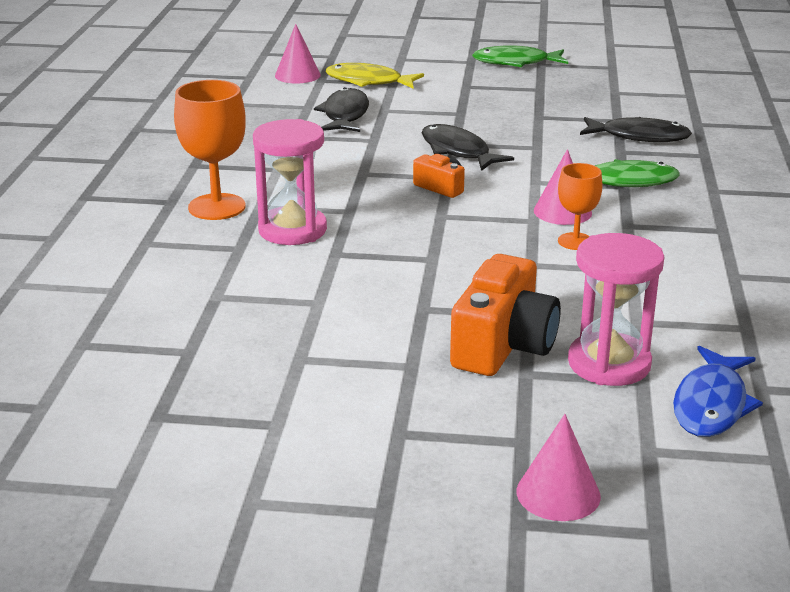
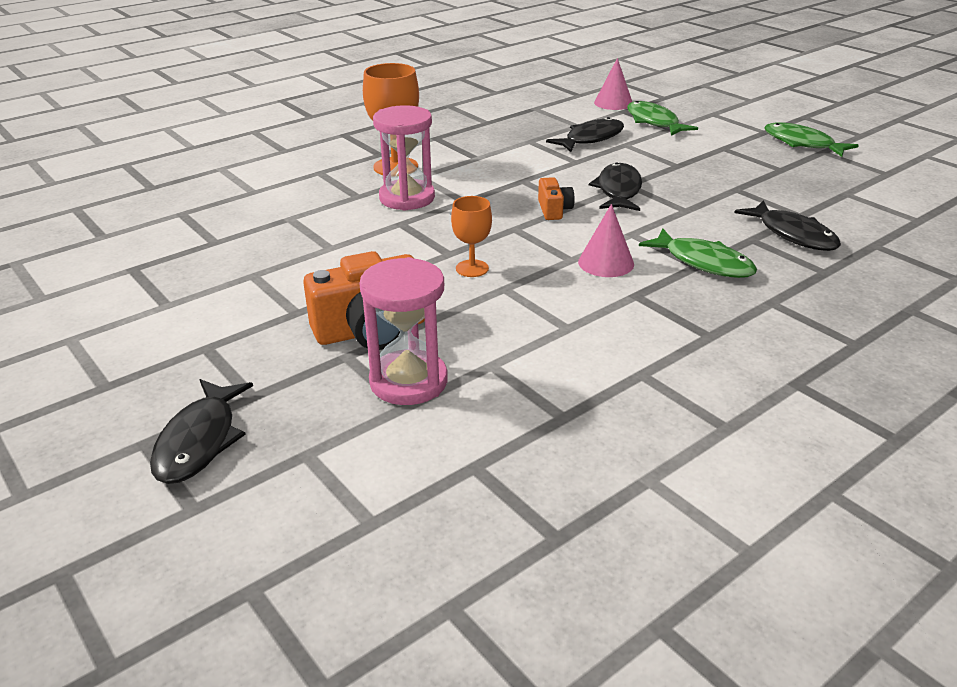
camera: 45 degrees right, 5 degrees up
(368, 81) = (654, 122): yellow fish -> green fish
(558, 493) = (199, 441): pink cone -> black fish
(575, 241) = (569, 288): orange goblet -> orange goblet (472, 268)
(711, 404) = (413, 453): blue fish -> none

